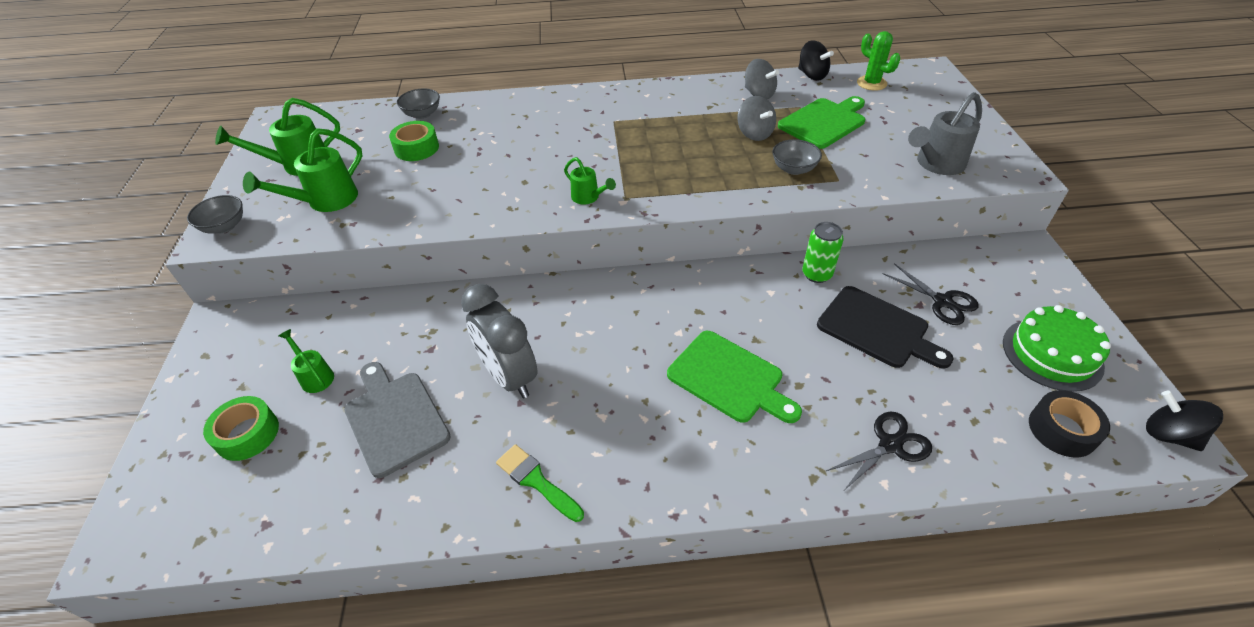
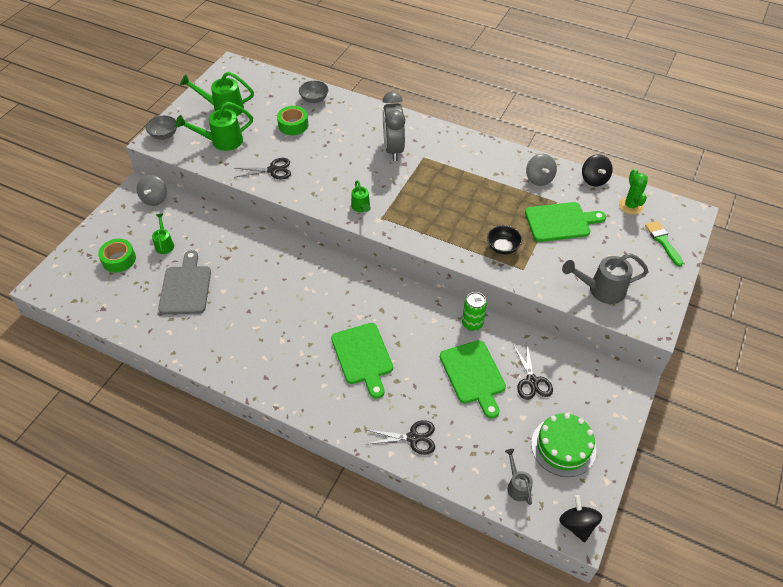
camera: 30 degrees right, 5 degrees up
(430, 204) = (273, 170): none -> black scissors
(509, 376) = (253, 294): grey clock -> grey clock (393, 149)
(536, 481) = (227, 354): green brush -> green brush (662, 241)
(754, 134) = (504, 209): grey spinning top -> grey spinning top (155, 199)
(793, 169) = (502, 247): grey bowl -> black bowl
(877, 329) = (473, 375): black cutting board -> green cutting board
(1062, 430) = (517, 486): black tape -> grey watering can

